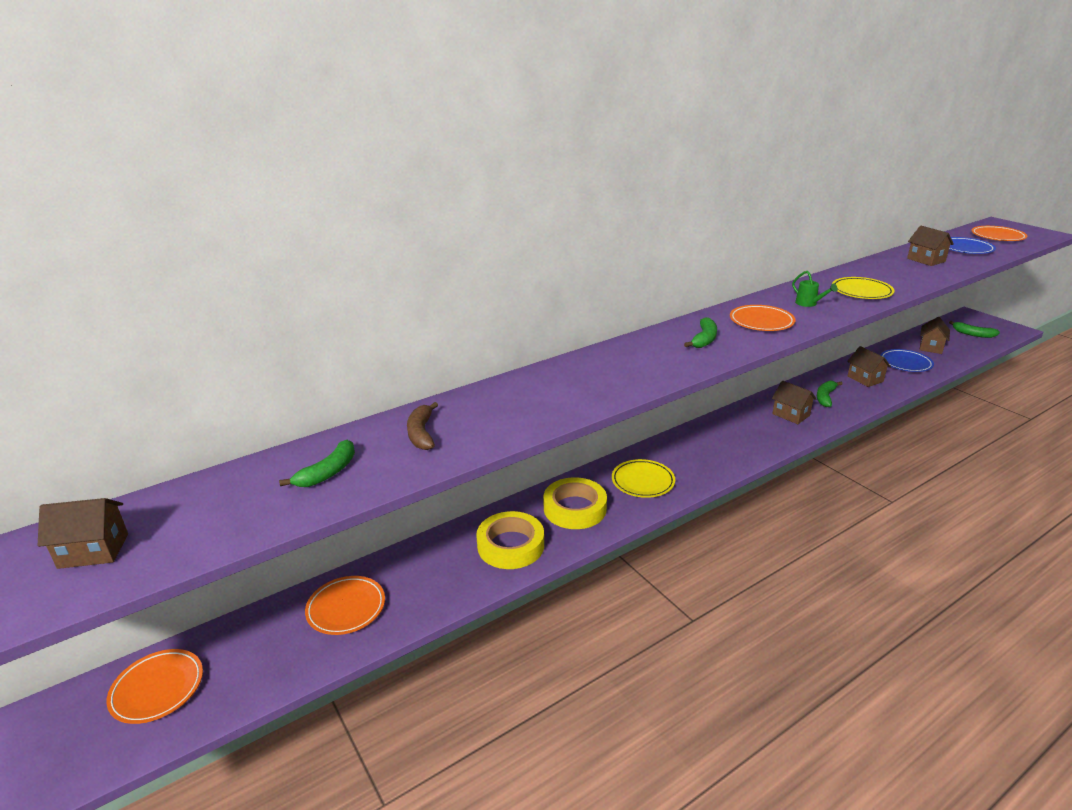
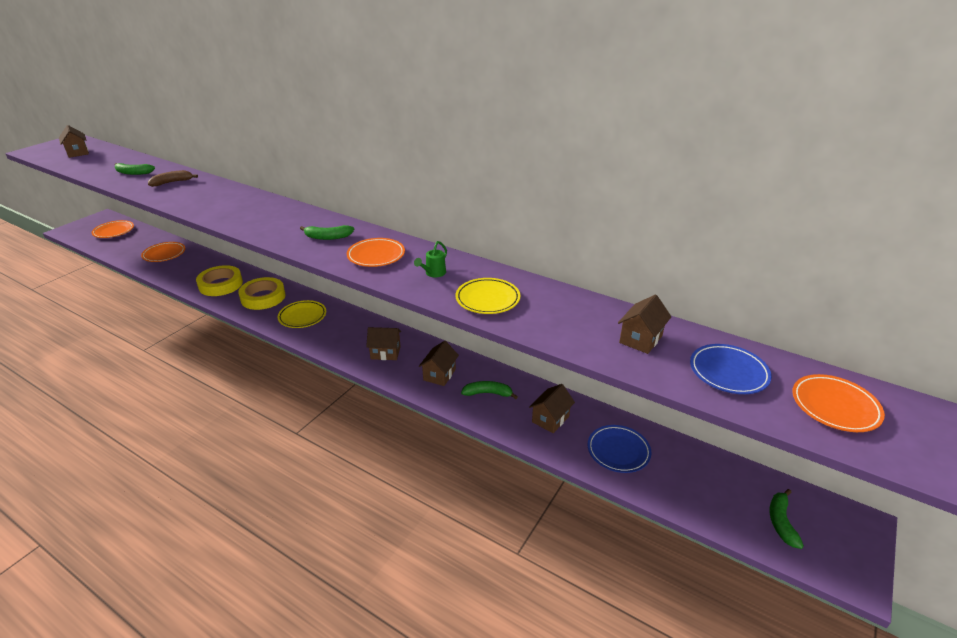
camera: 65 degrees right, 5 degrees up
(931, 347) = (689, 475): brown house -> brown house (385, 353)

